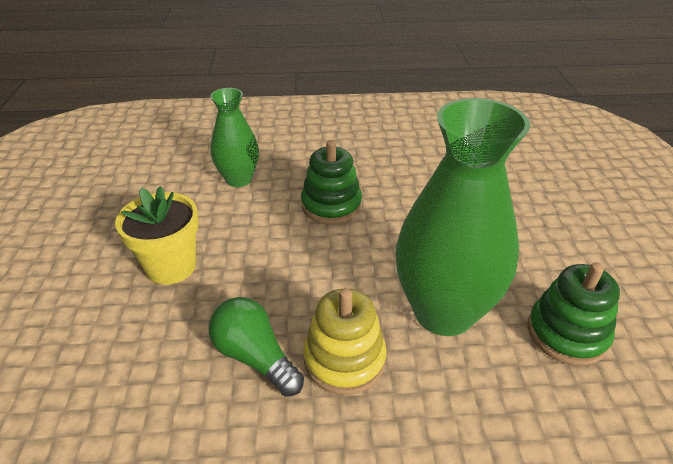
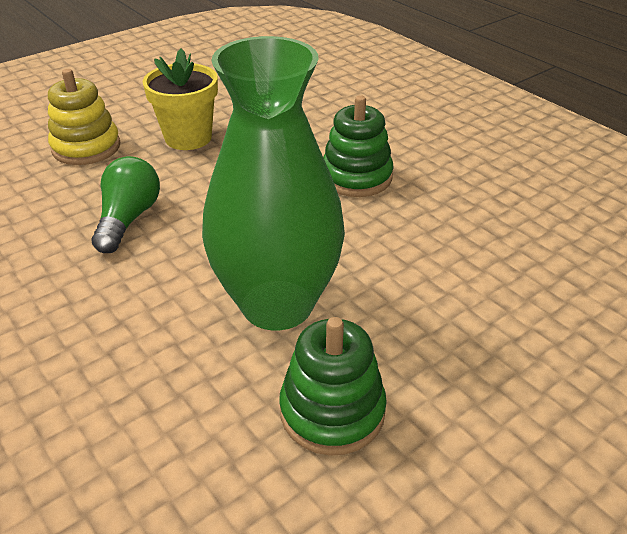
camera: 55 degrees right, 0 degrees up
(239, 179) = (330, 116): green vase -> none
(344, 359) = (163, 266): yellow stacking toy -> yellow stacking toy (86, 147)

